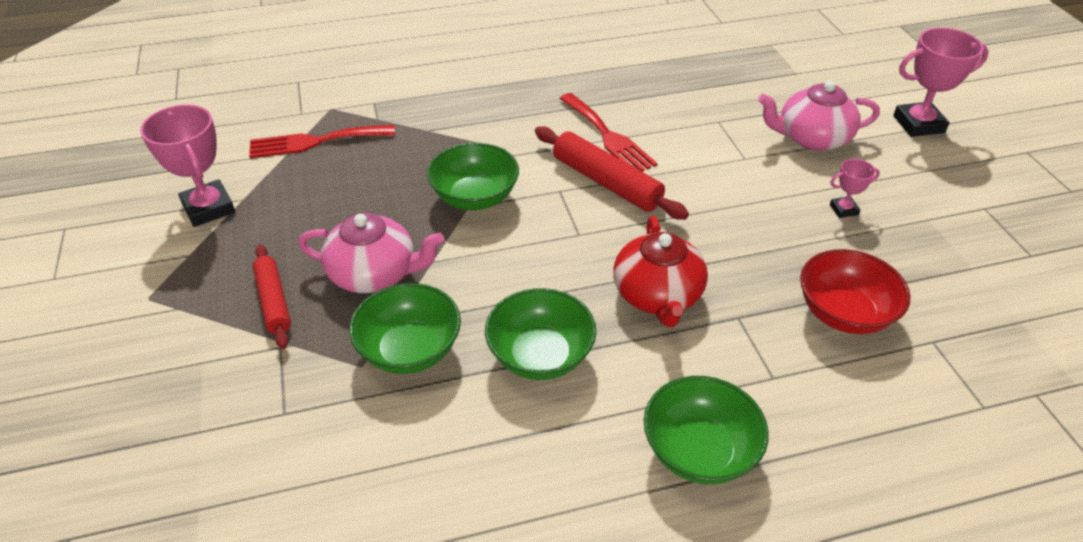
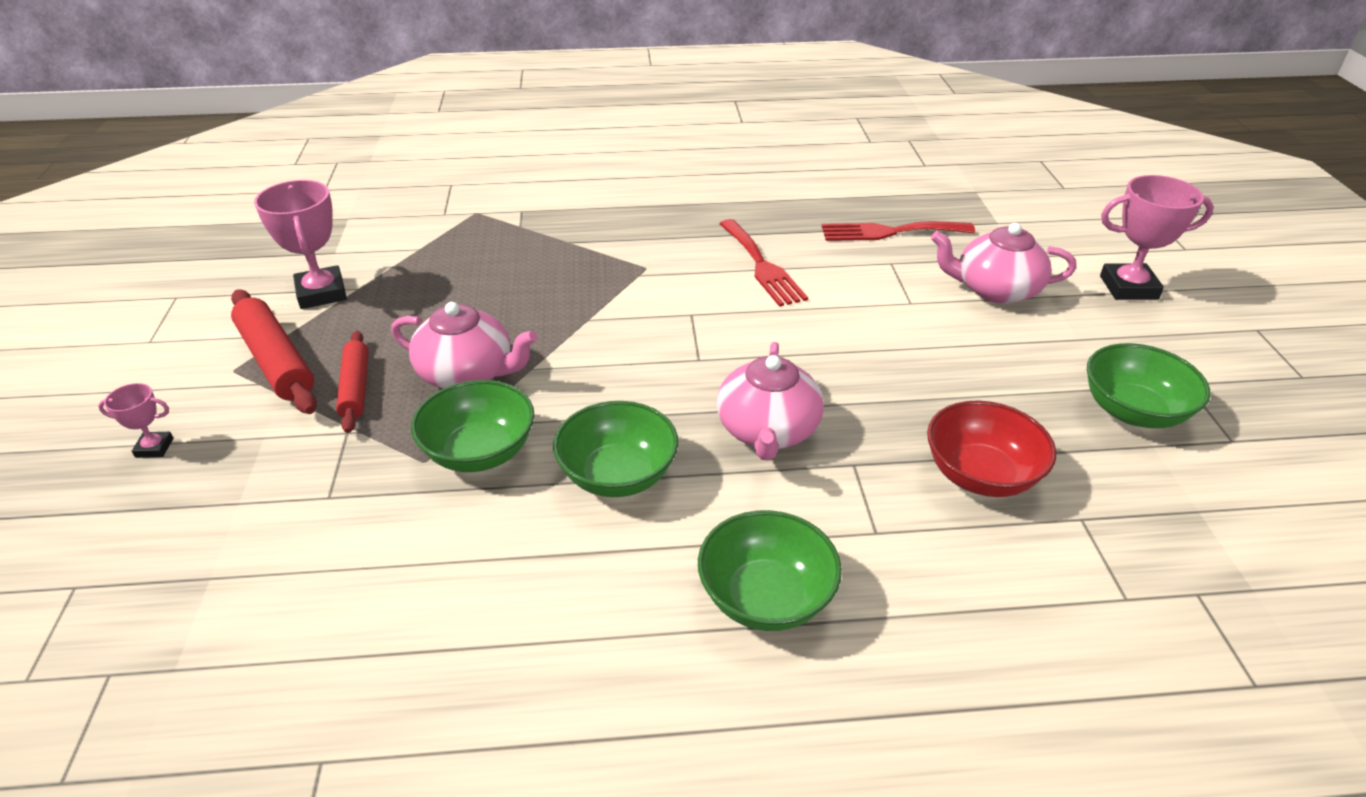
camera: 10 degrees right, 5 degrees down
(315, 142) = (449, 242): red fork -> red fork (889, 232)
(475, 197) = (598, 311): green bowl -> green bowl (1133, 411)
(606, 182) = (745, 311): red rolling pin -> red rolling pin (276, 361)
(657, 295) = (767, 430): red teapot -> pink teapot
(843, 209) = (1012, 367): pink trophy -> pink trophy (154, 448)

